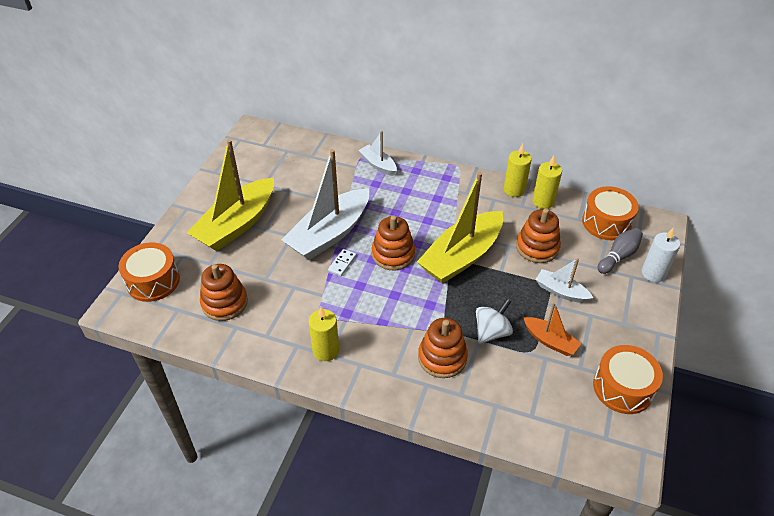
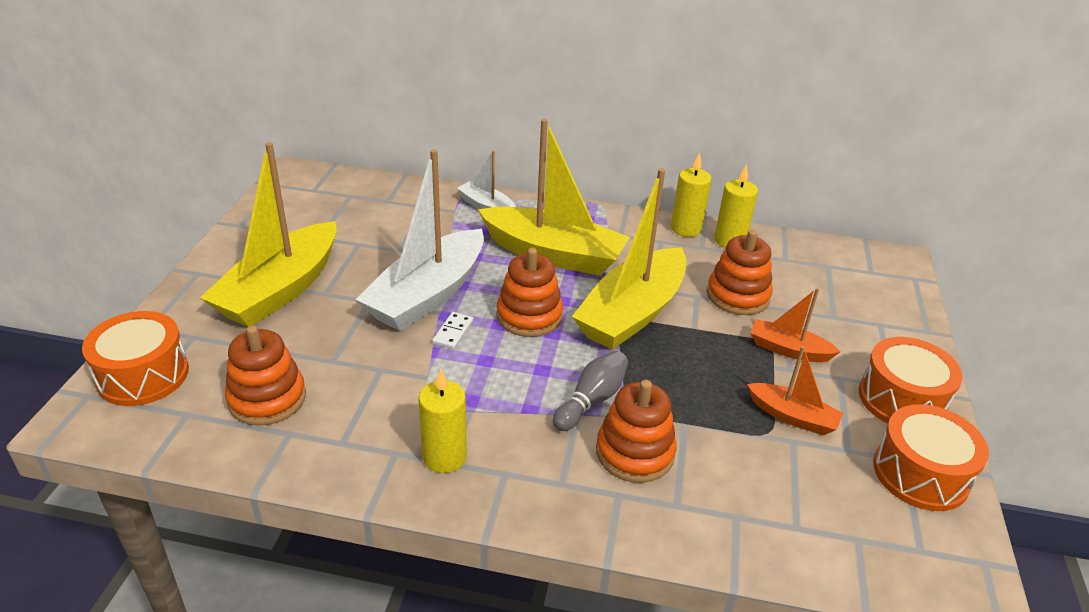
camera: 10 degrees left, 10 degrees down
(417, 206) = (553, 254): none -> yellow boat
(492, 332) = (702, 410): white spinning top -> none
(561, 291) = (788, 350): white boat -> orange boat
(606, 222) = (823, 261): orange drum -> orange drum (901, 399)
(618, 256) = (854, 301): grey bowling pin -> grey bowling pin (591, 400)
(653, 273) = (908, 319): white candle -> none

